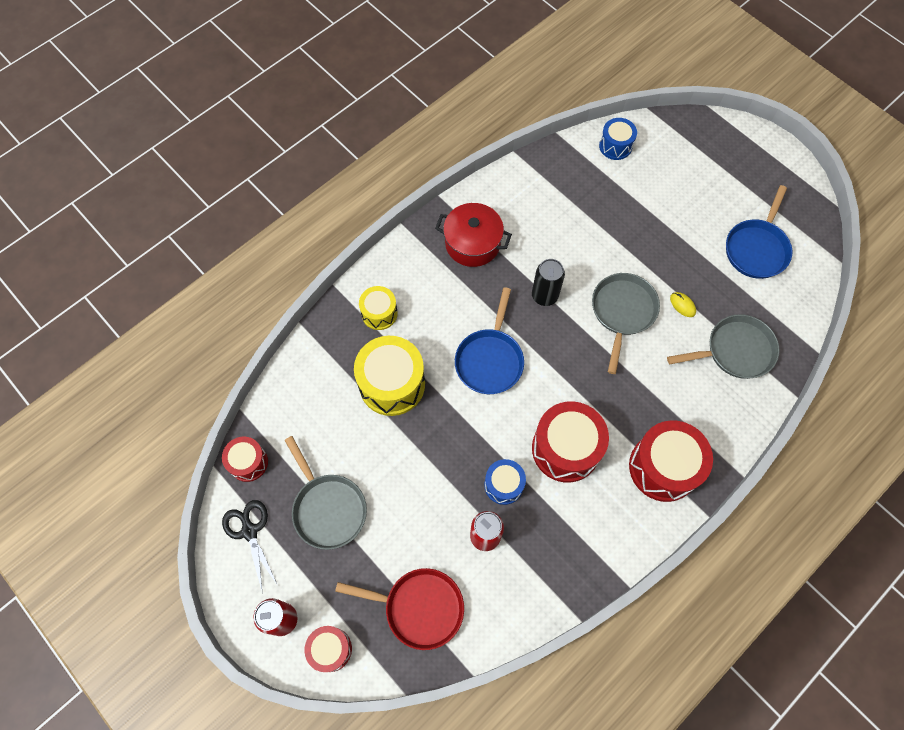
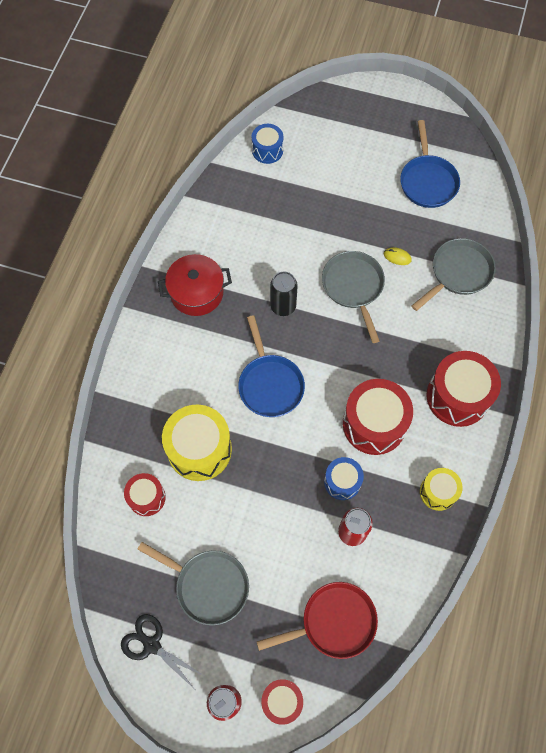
camera: 30 degrees left, 0 degrees up
(248, 462) = (114, 587): red drum -> red drum (147, 497)
(379, 313) = (152, 395): yellow drum -> yellow drum (438, 492)

